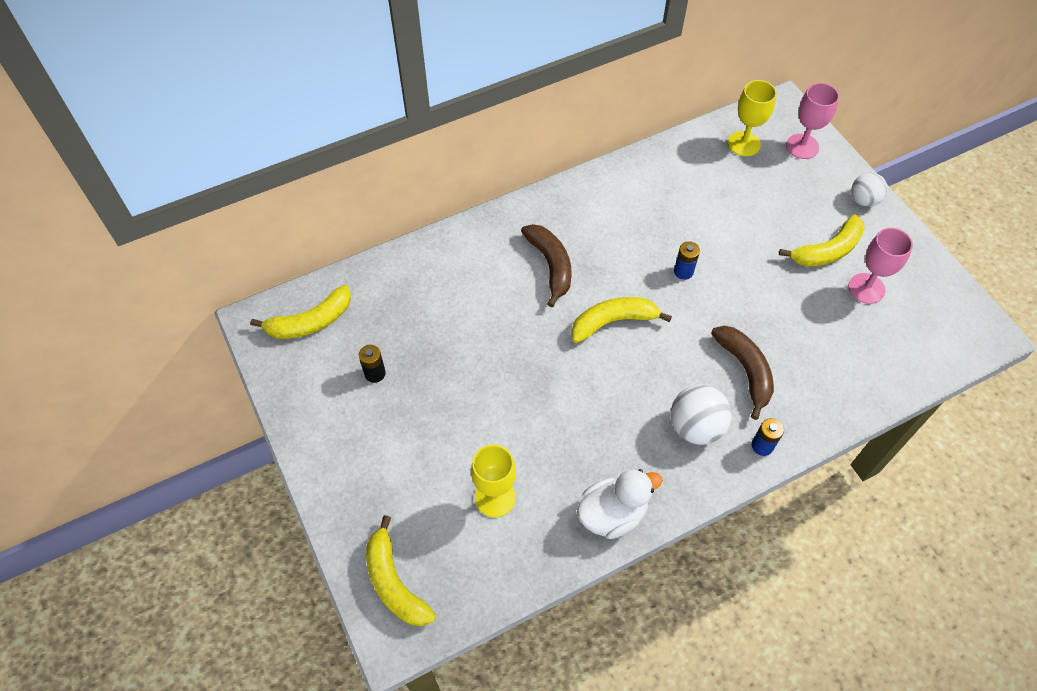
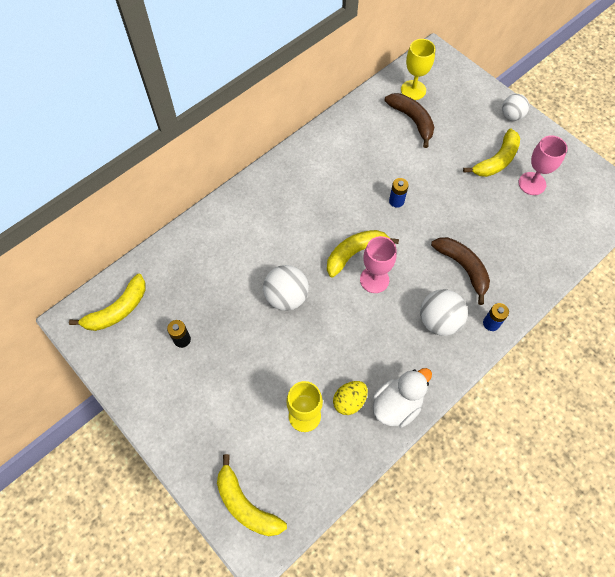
camera: 15 degrees left, 5 degrees up
(513, 354) = (286, 297): none -> white ball
(551, 265) = (295, 219): brown banana -> brown banana (412, 120)
(555, 494) = (349, 401): none -> yellow egg
(802, 146) = (456, 83): pink goblet -> pink goblet (374, 280)

